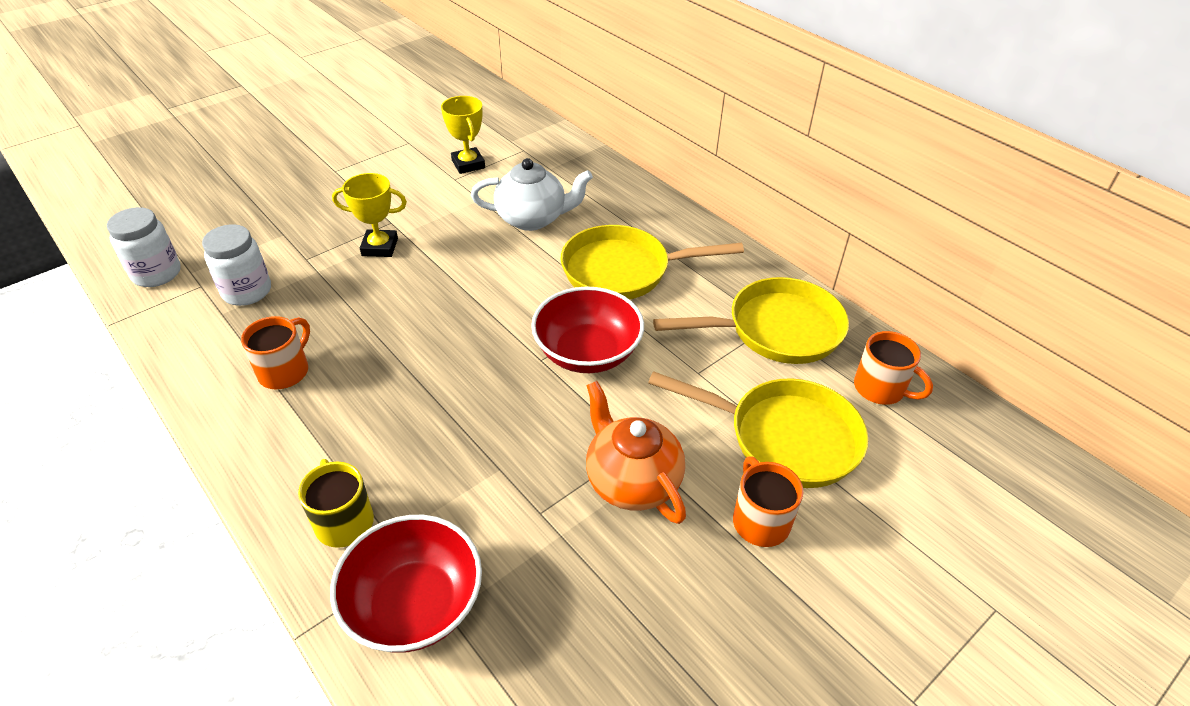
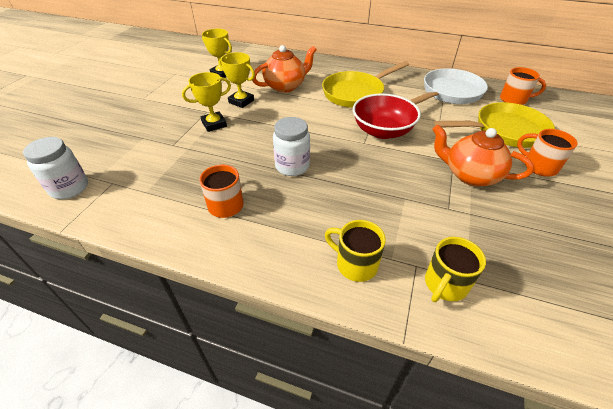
camera: 30 degrees left, 0 degrees up
(247, 291) = (151, 174): white jar -> white jar (292, 166)
(414, 604) = (445, 284): red bowl -> yellow mug
(447, 223) = (241, 101): none -> yellow trophy
(532, 219) = (285, 86): white teapot -> orange teapot
(776, 329) = (449, 93): yellow pan -> white pan

